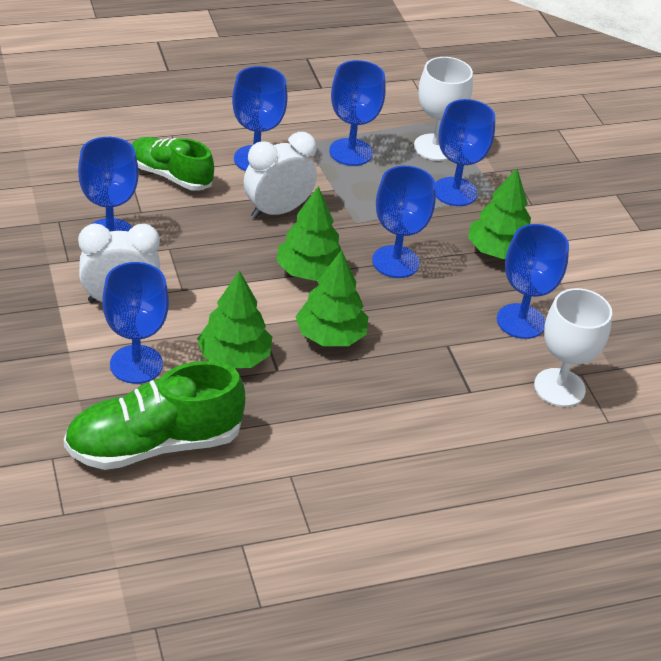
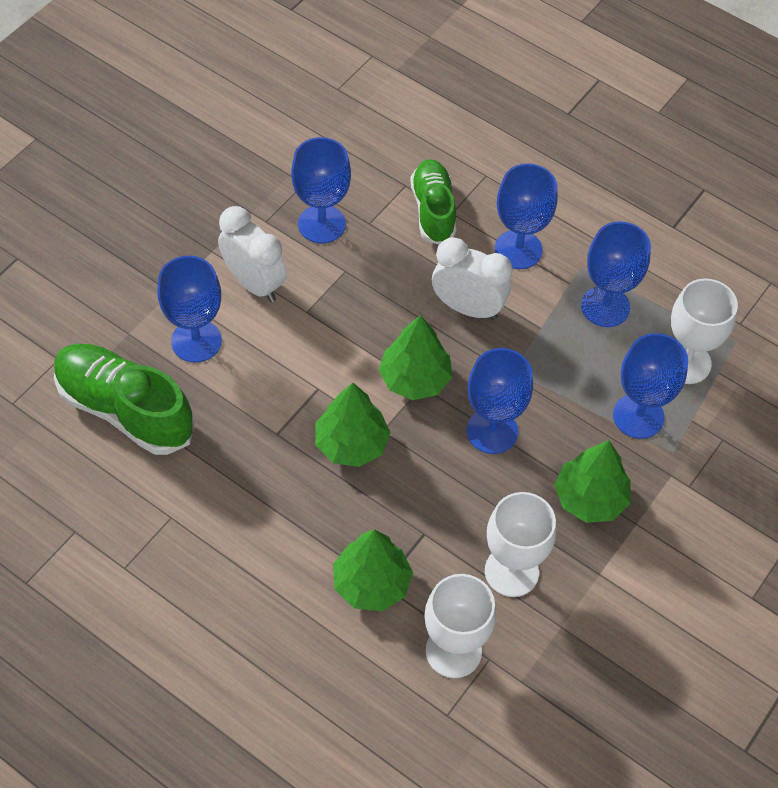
camera: 55 degrees right, 15 degrees up
(234, 357) = (263, 396): green tree -> green tree (371, 583)
(521, 321) = (511, 571): blue goblet -> white goblet

